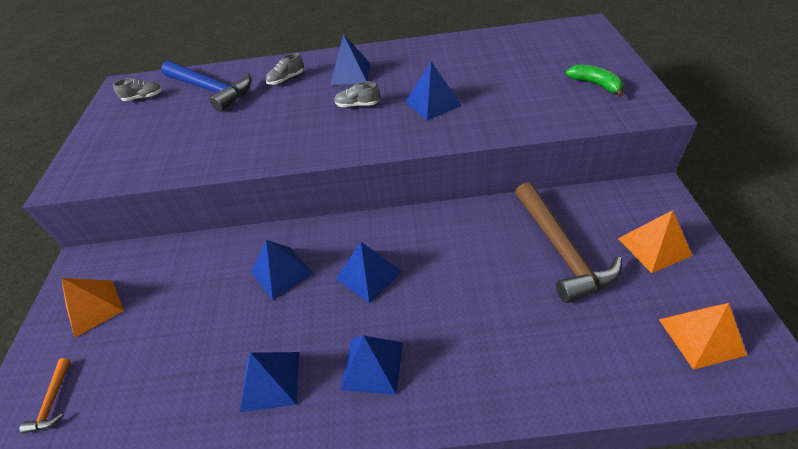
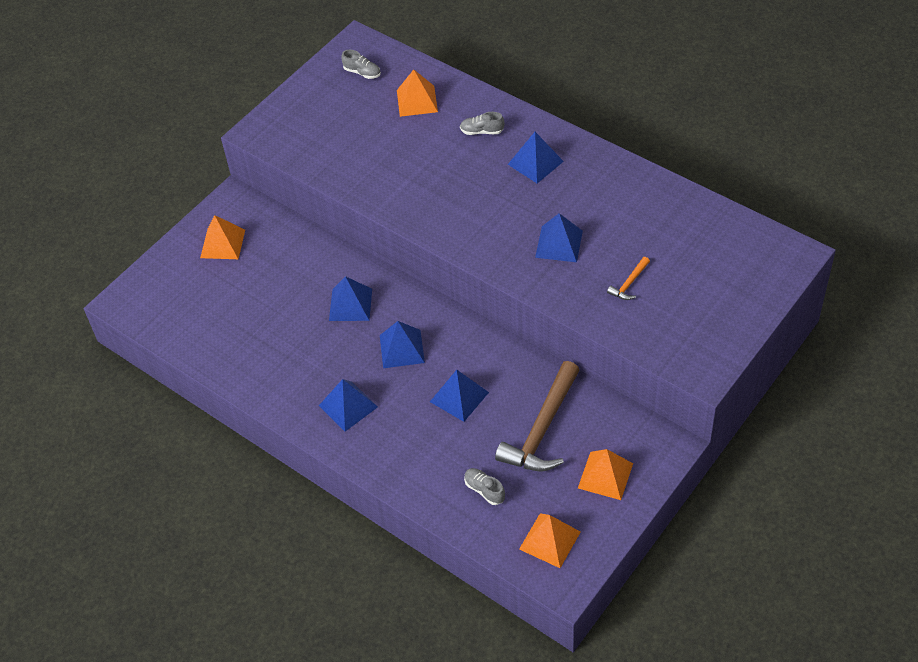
camera: 40 degrees right, 5 degrees up
(53, 401) = (167, 293): orange hammer -> orange hammer (629, 283)
(211, 90) = (417, 101): blue hammer -> orange pyramid
(270, 380) = (286, 371): blue pyramid -> blue pyramid (459, 397)
(357, 105) = (504, 203): grey shoe -> grey shoe (484, 490)
(595, 84) = (699, 320): green banana -> none

